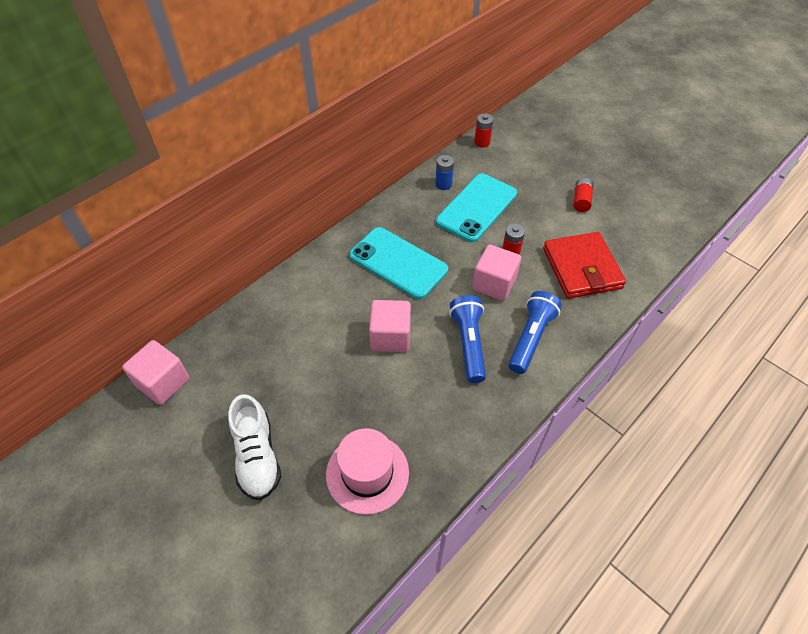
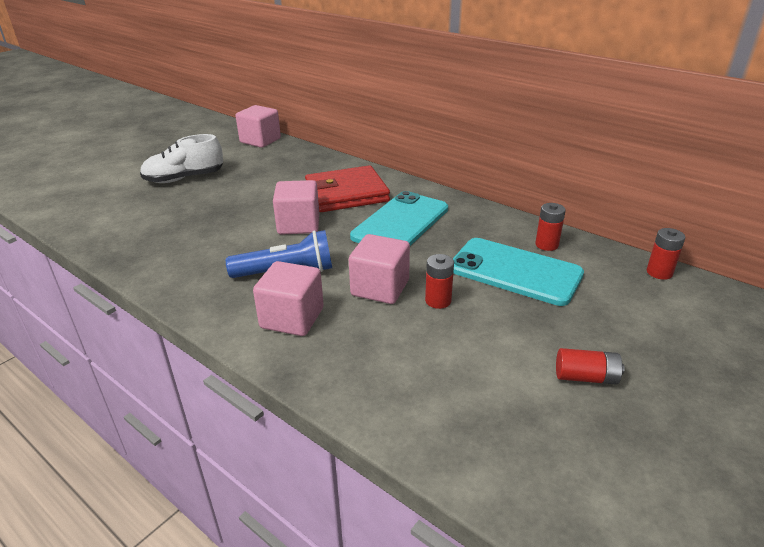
camera: 85 degrees right, 20 degrees down
(367, 473) = (149, 224): pink hat -> none
(443, 184) = (546, 245): blue battery -> red battery
(530, 338) = (292, 318): blue flashlight -> pink cube
(582, 268) = (425, 371): red wallet -> red wallet (346, 193)

